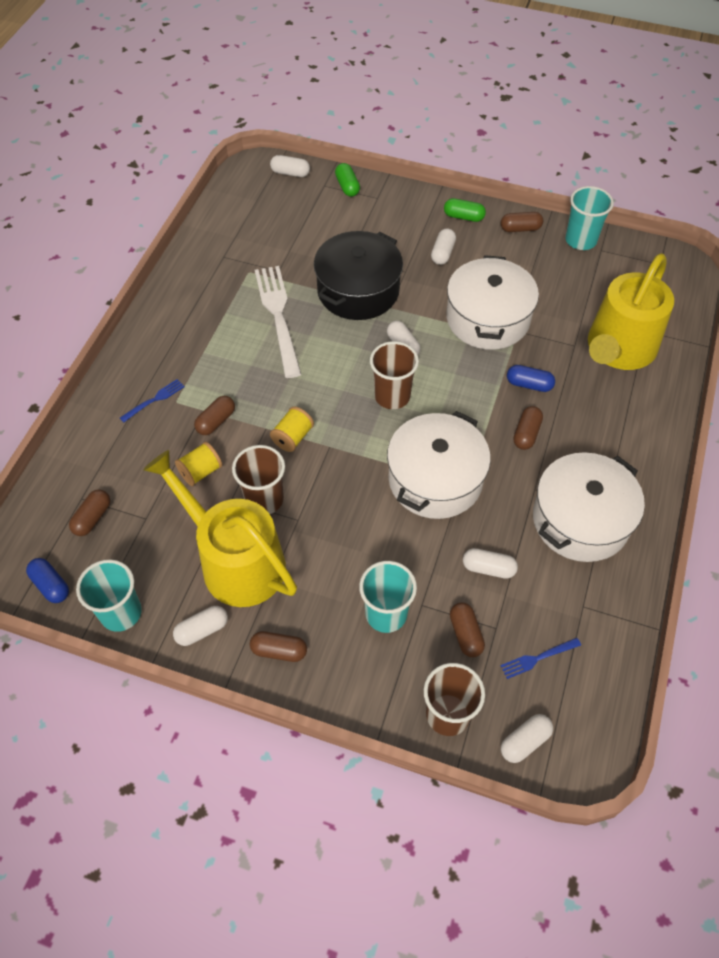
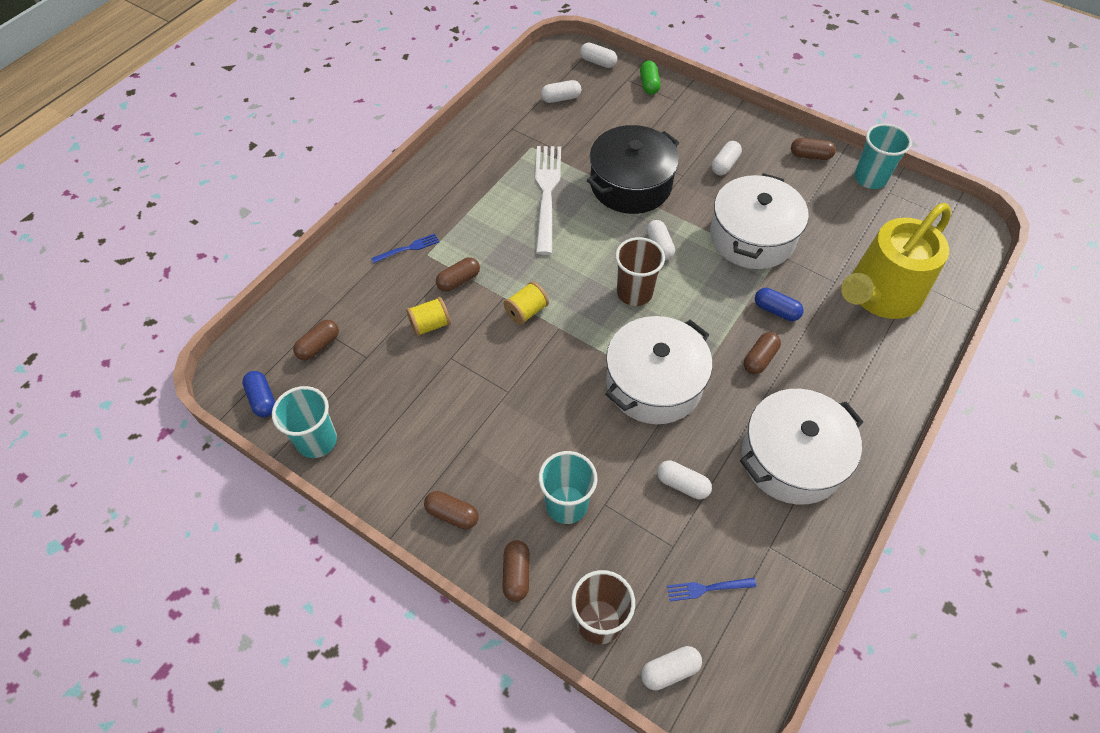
camera: 15 degrees right, 0 degrees up
(202, 630) = (386, 476): white capsule -> white capsule (561, 98)
(235, 561) = (437, 417): yellow watering can -> none
(264, 499) = (481, 365): brown cup -> none
(463, 217) = (755, 134): green capsule -> none
(465, 634) = (640, 545): brown capsule -> brown capsule (516, 574)

